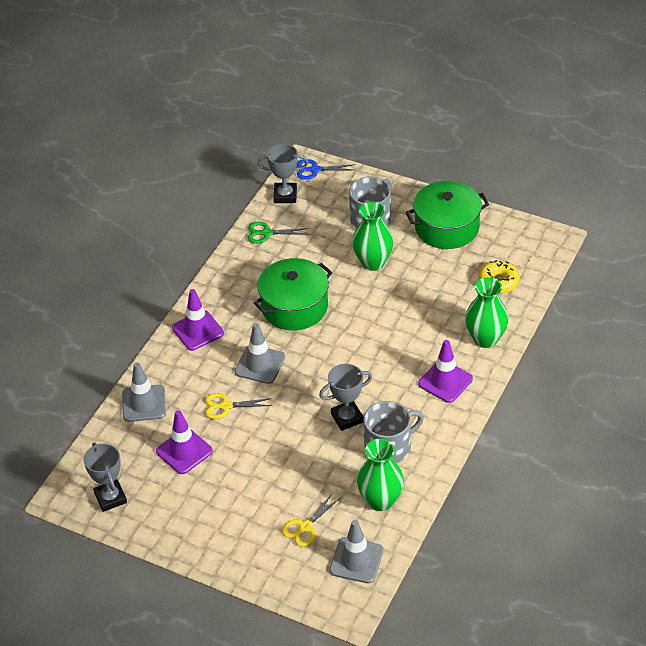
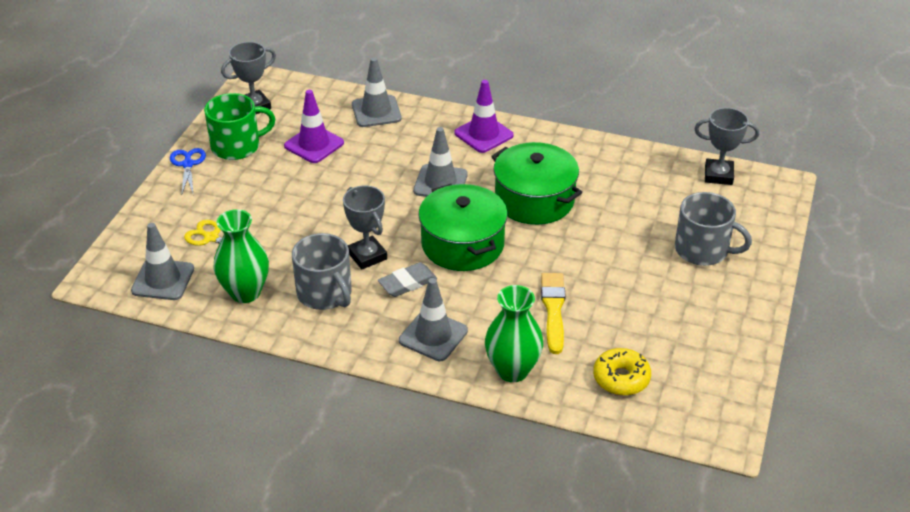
camera: 80 degrees right, 5 degrees down
(172, 511) = (237, 146): none -> green mug
(226, 406) = (377, 165): yellow scissors -> none
(267, 233) = (649, 167): green scissors -> none
(285, 195) = (718, 175): grey trophy -> grey trophy turned 75 degrees counterclockwise
(315, 170) = (774, 195): blue scissors -> blue scissors (188, 164)
(373, 262) = (625, 257): green vase -> none
(383, 393) = (407, 283): none -> grey eraser
(425, 309) = (553, 310): none -> yellow brush
(445, 381) = (433, 336): purple traffic cone -> grey traffic cone
(446, 227) = (711, 321): green pot -> green pot (463, 244)

